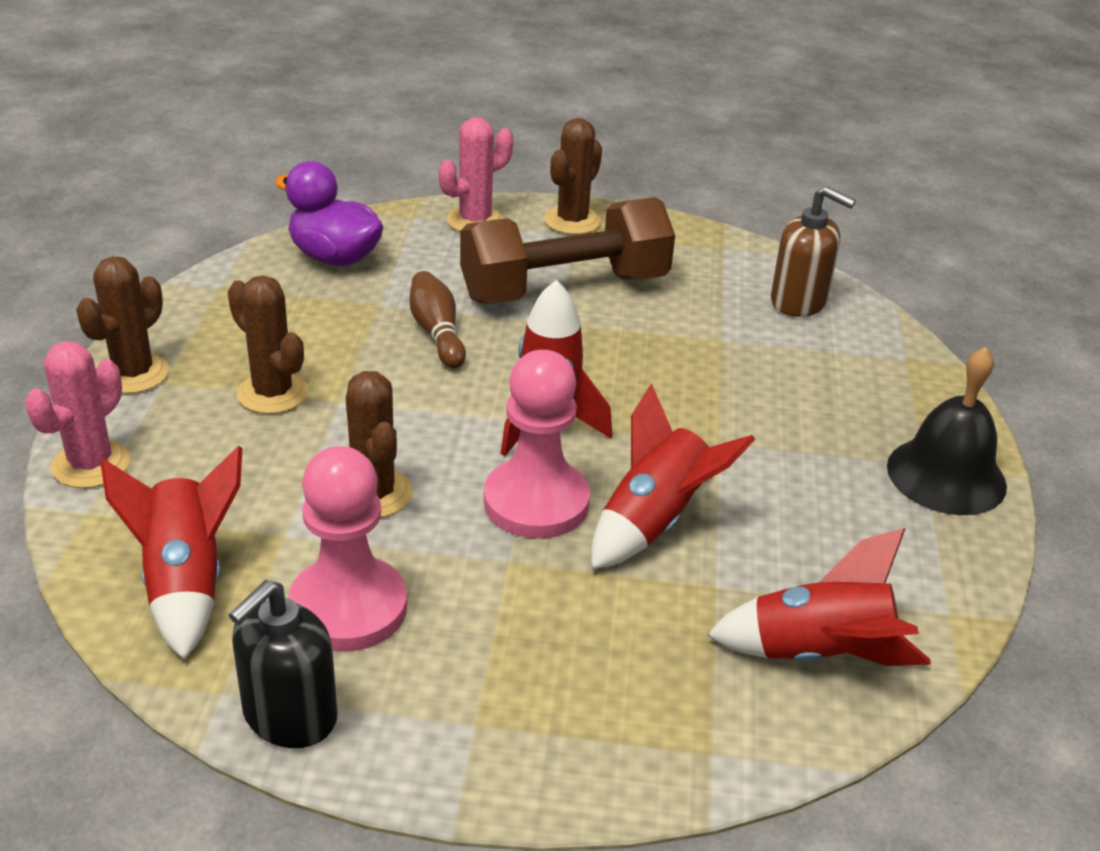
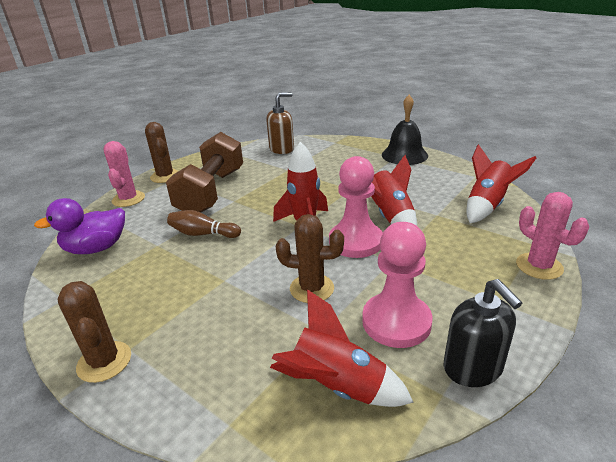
camera: 55 degrees left, 5 degrees down
(91, 464) = (180, 409): pink cactus -> pink cactus (539, 266)
(272, 393) = (192, 303): brown cactus -> none

